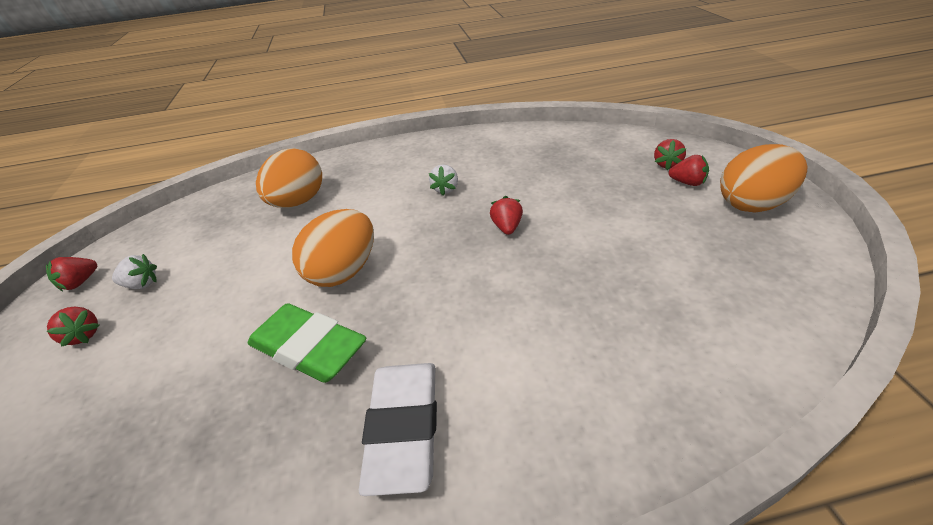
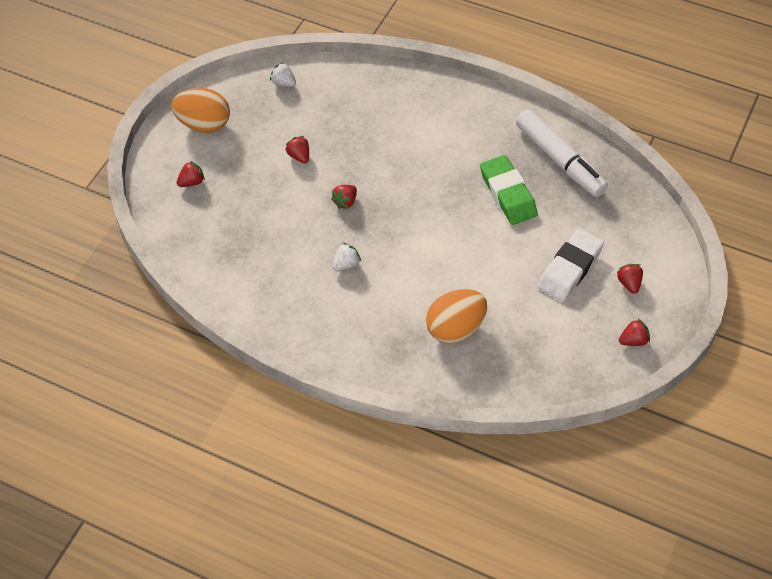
camera: 145 degrees left, 15 degrees up
(142, 284) = (590, 308): white strawberry -> white strawberry (283, 83)
(237, 462) = (560, 160): none -> white marker
(344, 272) = (463, 233): orange egg -> none
(404, 428) = (487, 132): white eraser -> white eraser (570, 268)
(687, 183) = (207, 160): red strawberry -> red strawberry (299, 156)

